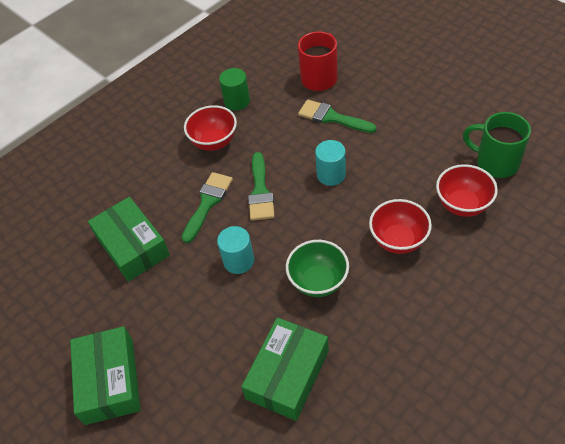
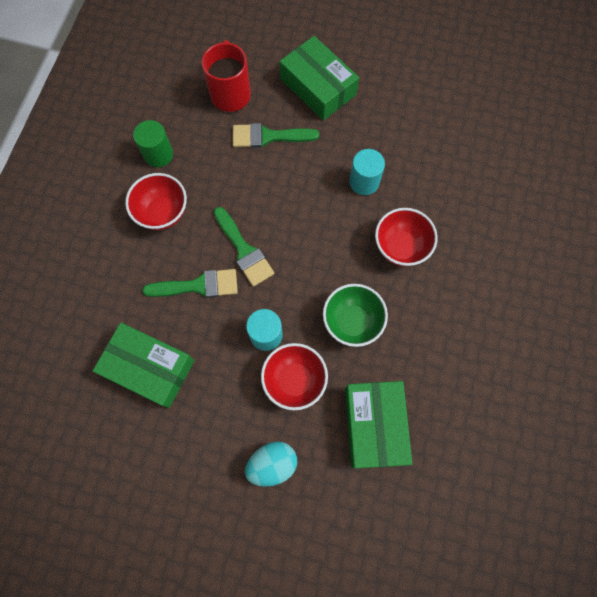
camera: 35 degrees left, 20 degrees up
(109, 381) = (215, 515): green box -> green box (318, 87)
(180, 363) = (272, 464): none -> turquoise egg
(208, 203) = (198, 286): green brush -> green brush turned 90 degrees clockwise
(331, 175) = (302, 203): turquoise cylinder -> turquoise cylinder (364, 182)
(462, 205) = (438, 186): red bowl -> red bowl (294, 380)
(495, 162) = (444, 128): green mug -> none

